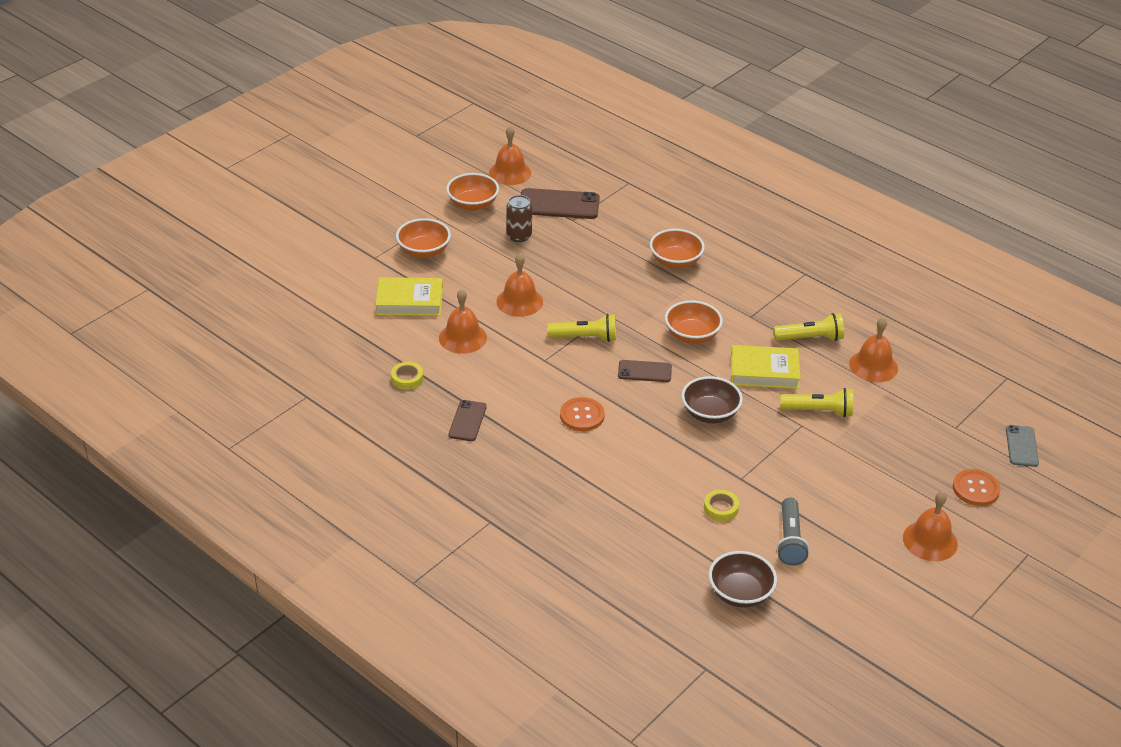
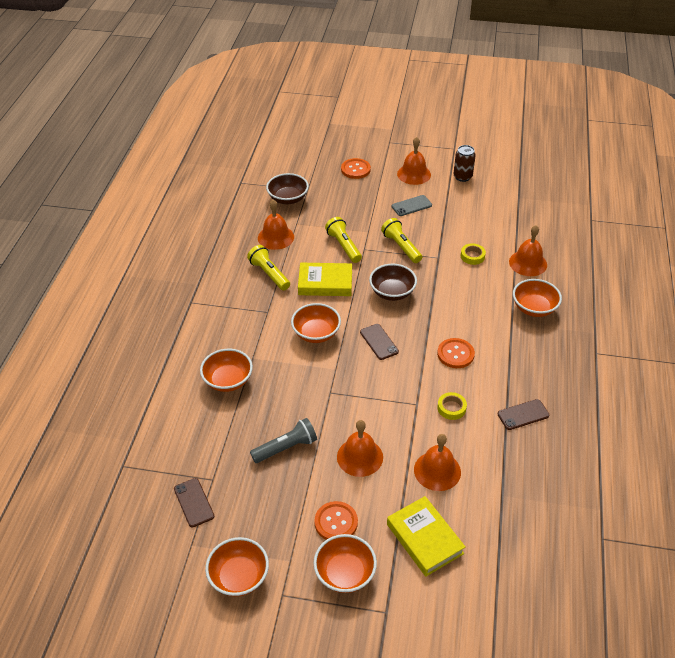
camera: 120 degrees left, 5 degrees up
(407, 379) = (517, 479): yellow tape -> yellow tape (451, 408)
(470, 264) = (336, 522): none -> orange button
(510, 172) = (160, 575): orange bell -> orange bell (528, 263)
(519, 236) = (266, 508): brown can -> brown can (462, 177)
(559, 204) = (194, 502): brown phone -> brown phone, size x0.59
(585, 337) = (370, 392): yellow flashlight -> yellow flashlight (401, 247)
(594, 511) = (534, 308): none -> orange bowl
(740, 593) = (528, 226): brown bowl -> brown bowl (288, 199)
(764, 371) = (325, 283): yellow book -> yellow book turned 60 degrees counterclockwise
(790, 540) = (468, 221): grey flashlight -> grey flashlight (286, 448)
(1021, 446) = (302, 163): grey phone -> grey phone (411, 206)

